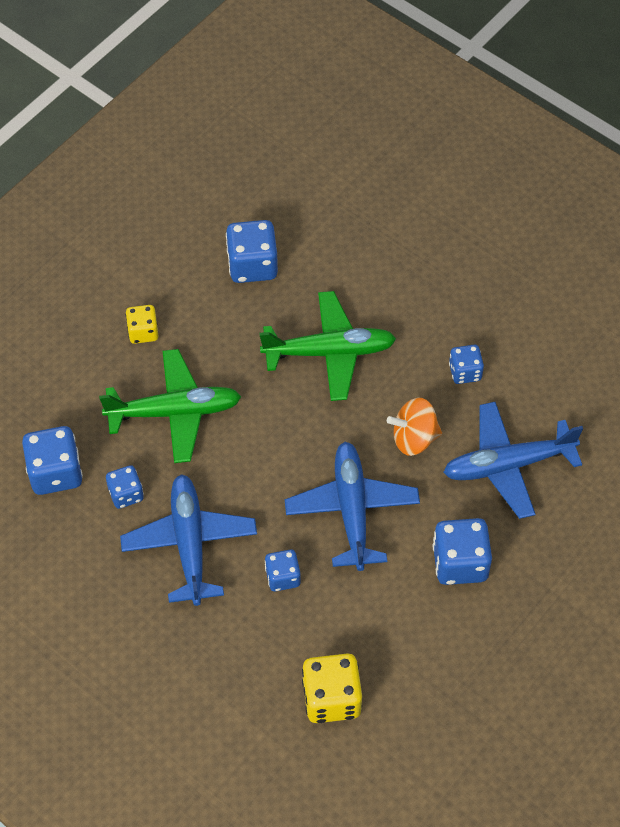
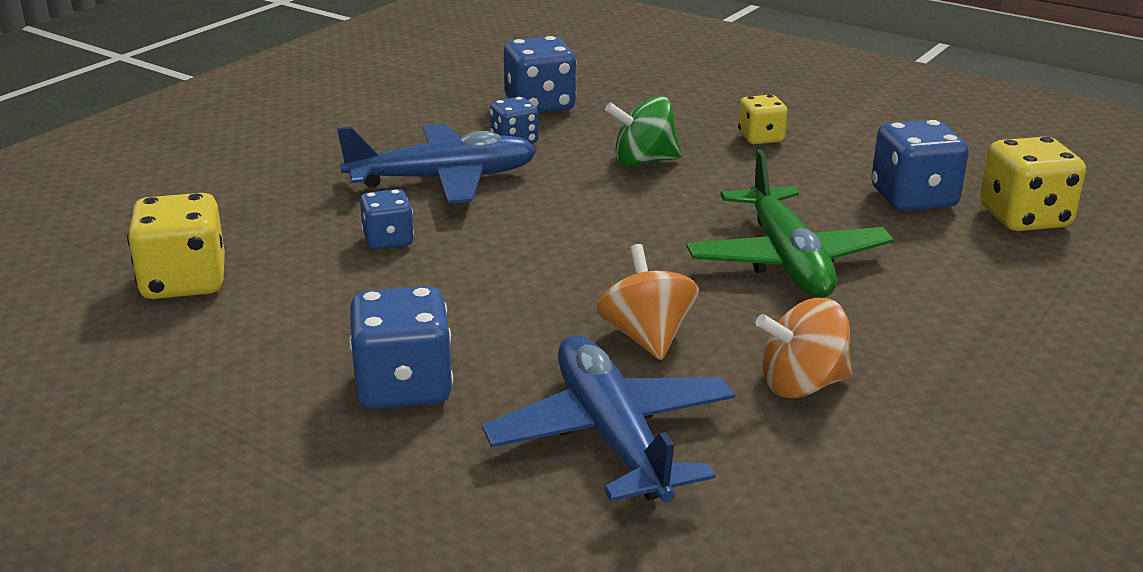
camera: 85 degrees right, 30 degrees down
(175, 412) = (643, 161): green plane -> green spinning top
(285, 215) = (1024, 218): none -> yellow dice
(352, 509) = (503, 287): blue plane -> none
(465, 372) = (802, 385): blue dice -> orange spinning top

